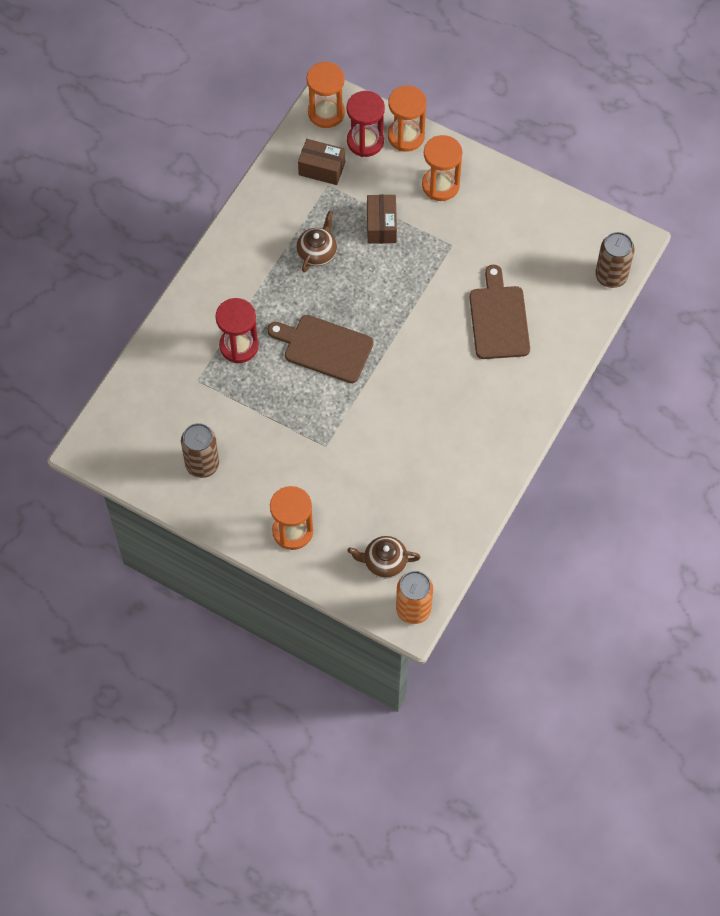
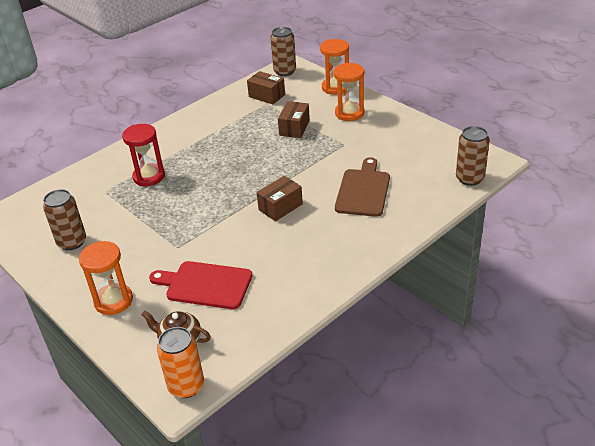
camera: 20 degrees right, 25 degrees down
(317, 252) = (239, 135): brown teapot -> none
(324, 348) = (213, 187): brown cutting board -> none
(326, 113) = (285, 71): orange hourglass -> brown can
(365, 141) = (305, 87): red hourglass -> none
(378, 489) = (205, 285): none -> red cutting board
(415, 363) = (280, 207): none -> brown box

